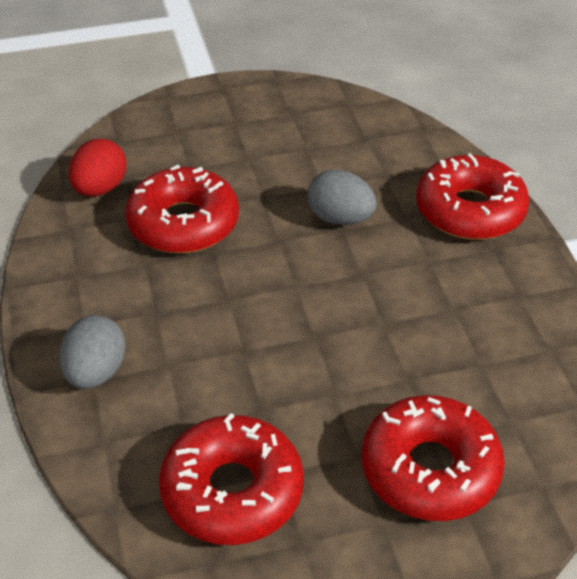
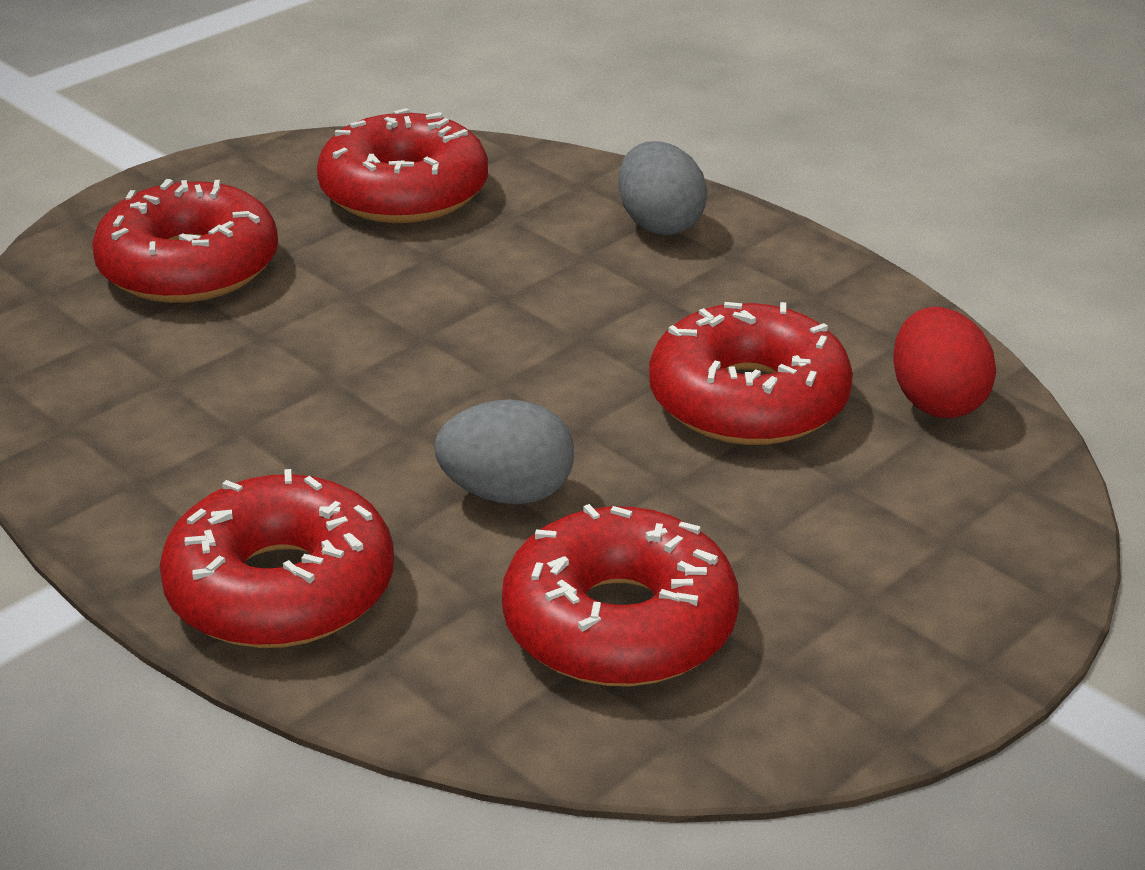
camera: 150 degrees right, 10 degrees down
(338, 146) = (619, 624): none -> red donut

